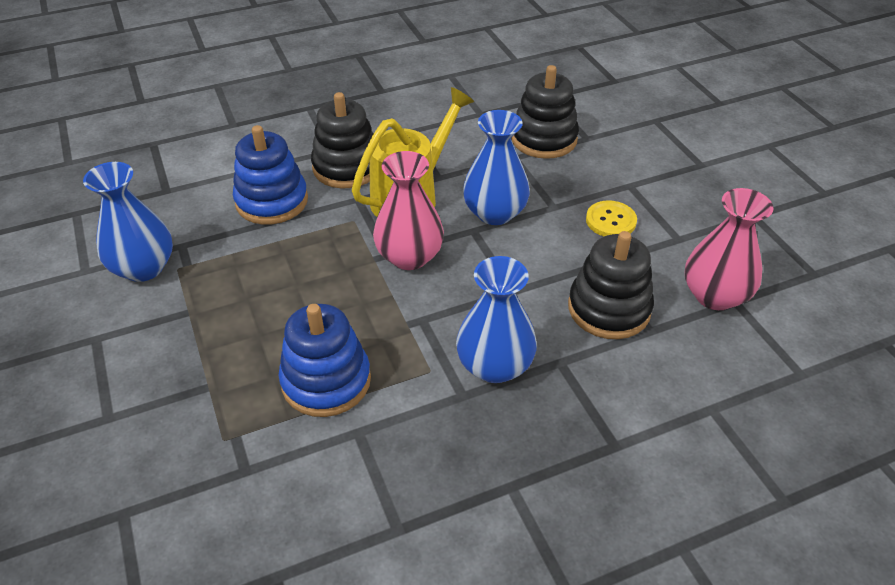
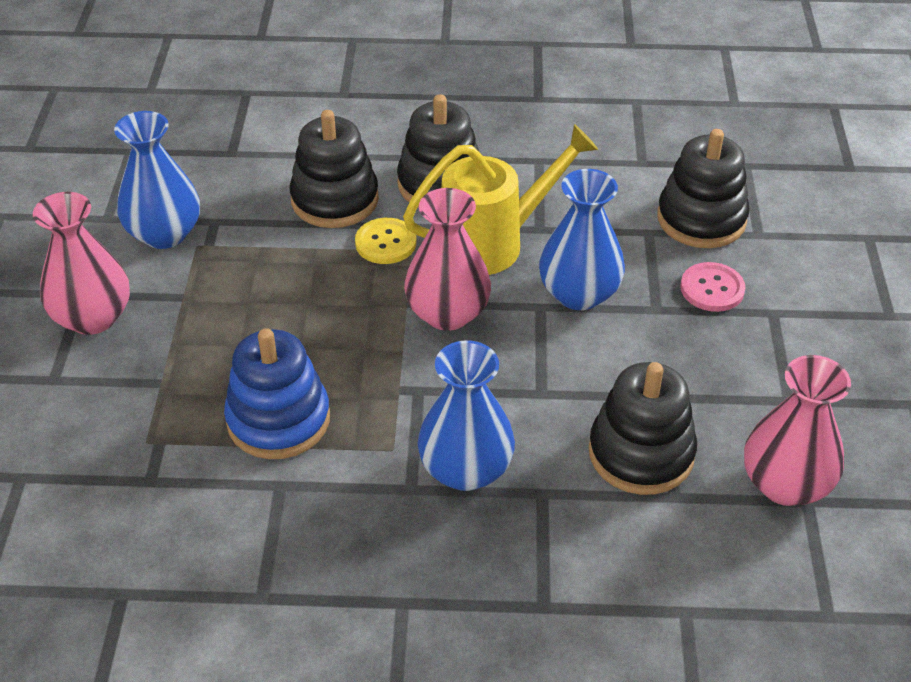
camera: 25 degrees right, 0 degrees up
(116, 354) = (93, 317): none -> pink vase
(272, 201) = (335, 200): blue stacking toy -> black stacking toy
(581, 182) = (712, 289): none -> pink button
(610, 221) = (716, 349): yellow button -> yellow button (385, 243)

